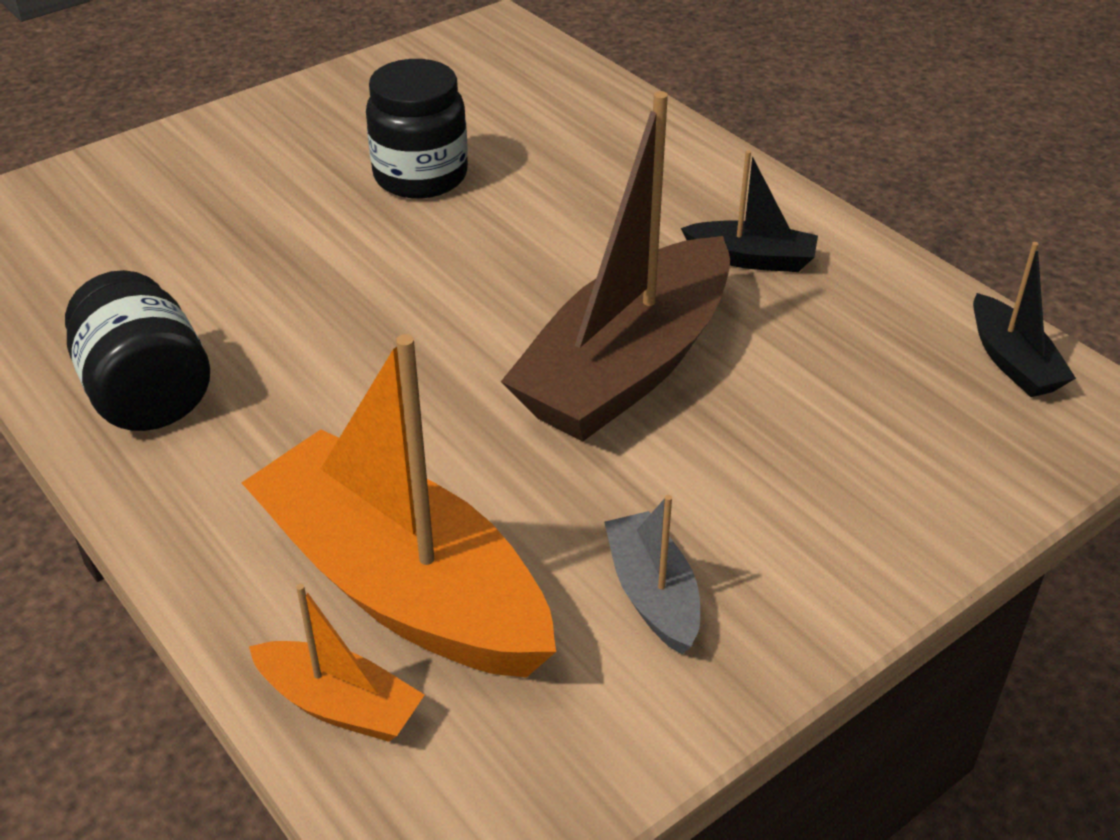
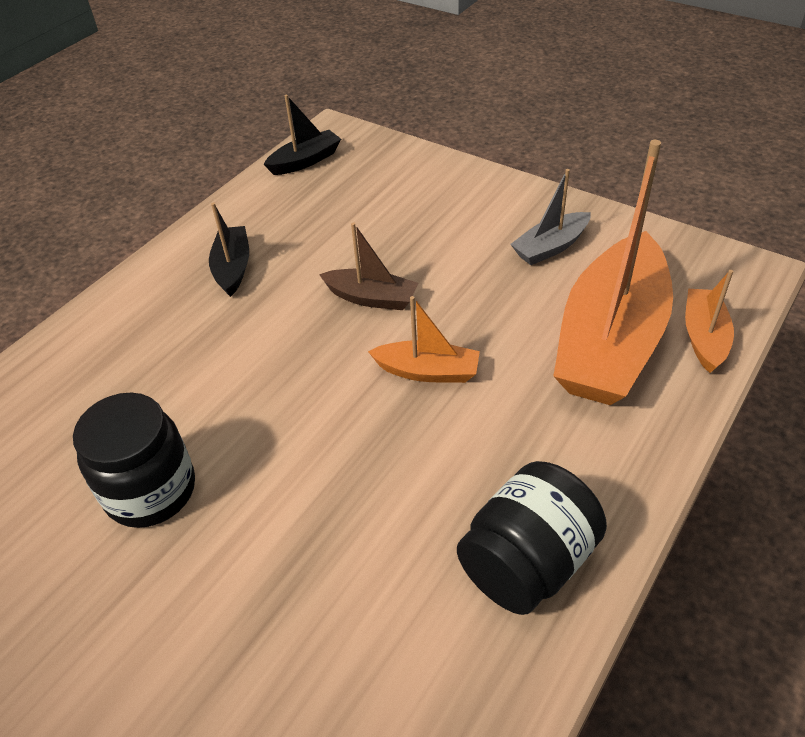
camera: 105 degrees left, 5 degrees up
(459, 387) = (427, 371): none -> orange boat
(627, 367) = (371, 298): brown boat -> brown boat, size x0.46

